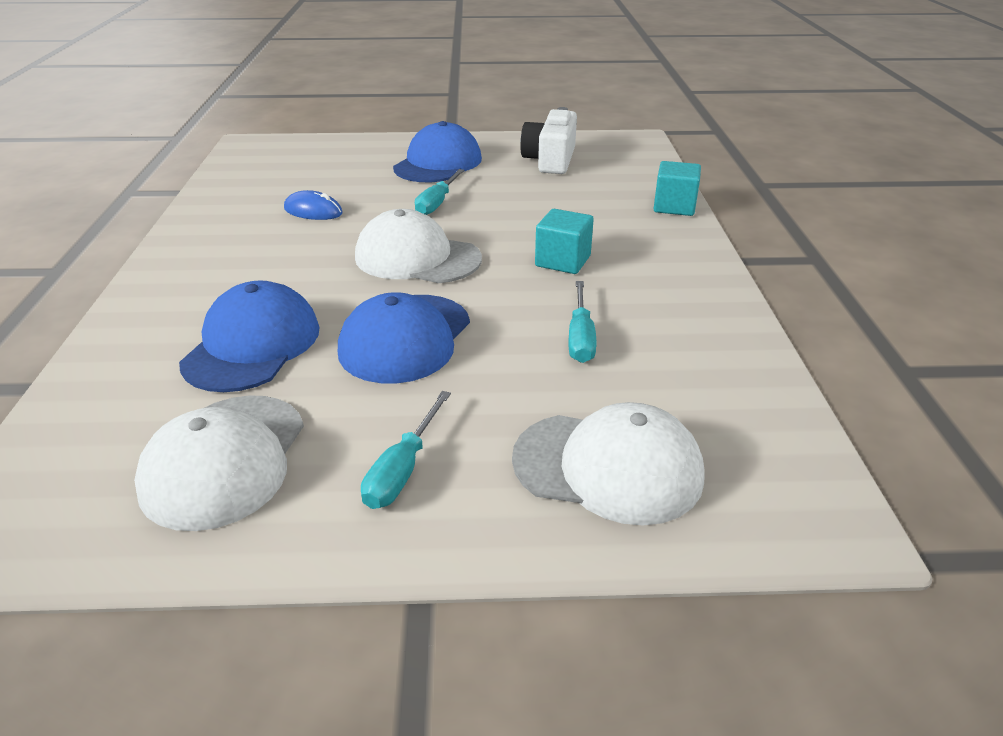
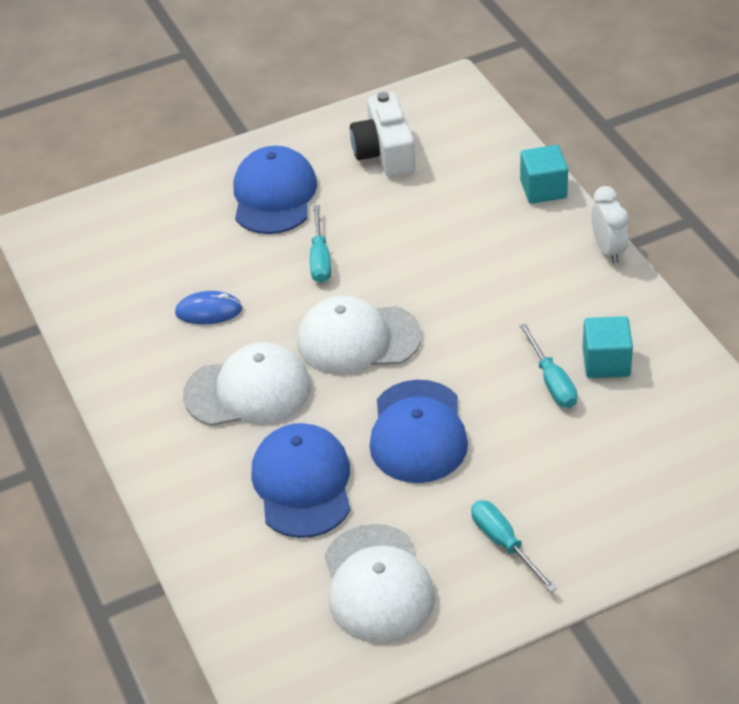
camera: 20 degrees left, 10 degrees up
(403, 470) = (504, 543): turquoise screwdriver -> turquoise screwdriver turned 150 degrees clockwise
(563, 261) = (486, 299): turquoise cube -> turquoise cube (606, 362)
(608, 467) = (635, 489): white cap -> white cap (248, 390)
(712, 257) = (608, 250): none -> white clock

